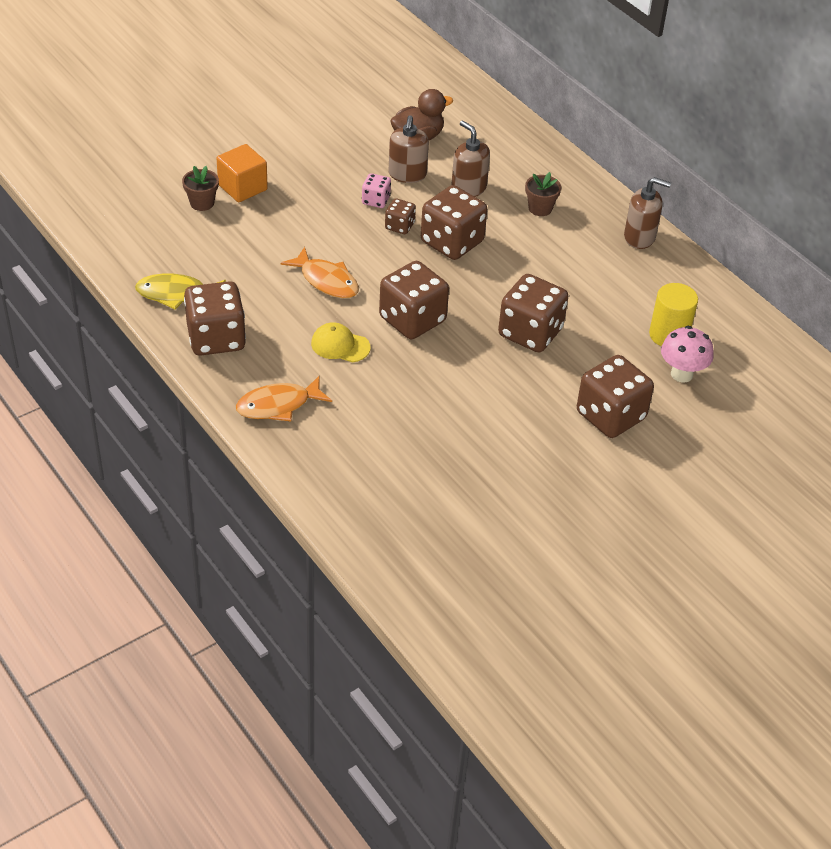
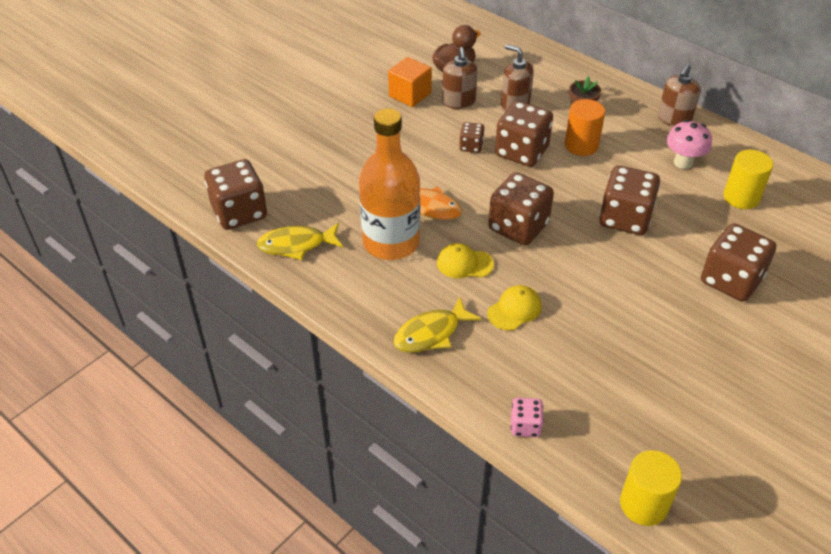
camera: 10 degrees left, 0 degrees up
(202, 203) = (290, 158): brown flower pot -> none
(216, 338) = (348, 279): brown dice -> brown dice (239, 212)
(242, 187) = (321, 138): orange cube -> orange cube (410, 95)
(273, 310) = (391, 242): none -> orange bottle
(278, 405) = (431, 333): orange fish -> yellow fish
(371, 400) = (514, 310): none -> yellow cap
(376, 200) = (441, 128): pink dice -> pink dice (525, 426)
(416, 596) = (644, 504): none -> yellow cylinder
(520, 247) = (581, 145): none -> orange cylinder
(639, 237) = (674, 119): brown soap dispenser -> brown soap dispenser turned 120 degrees clockwise
(681, 374) = (770, 230): pink mushroom -> pink mushroom (683, 162)

